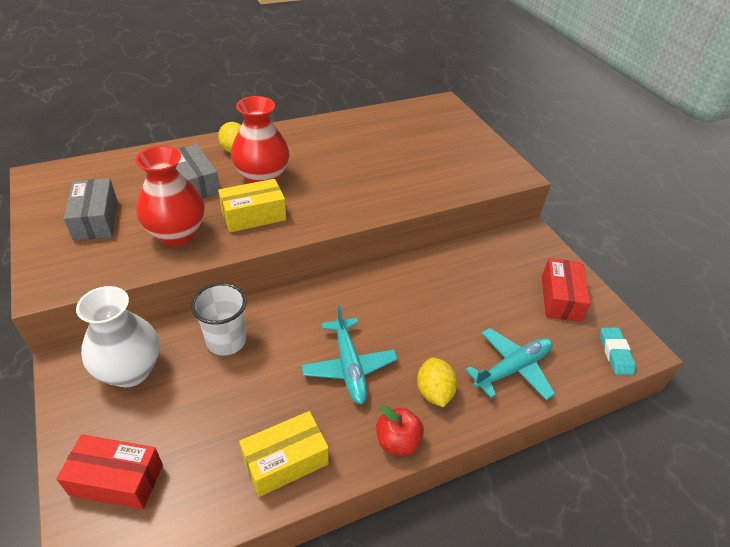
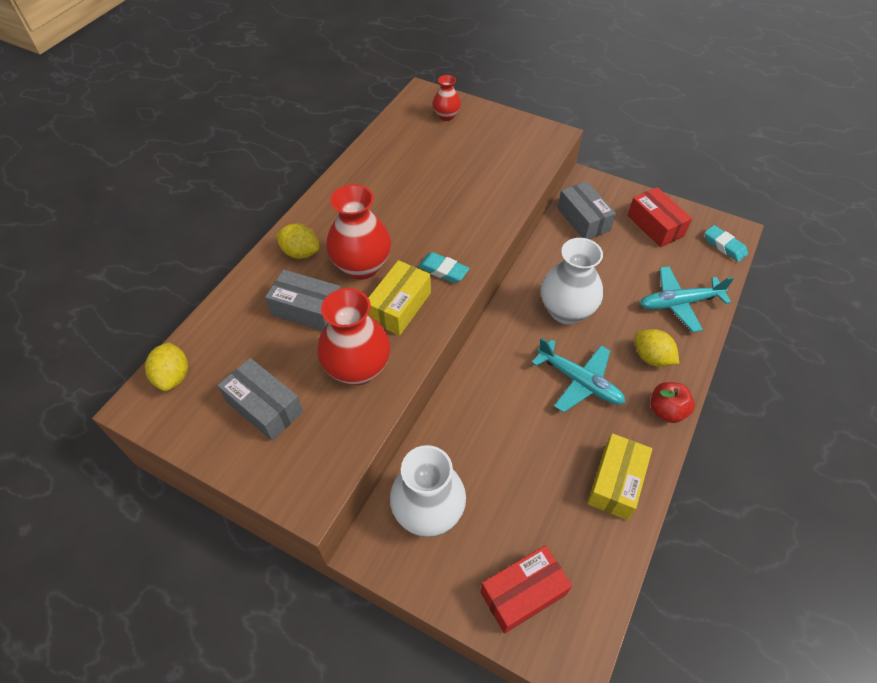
camera: 35 degrees left, 10 degrees up
(74, 172) = (173, 376): none -> yellow lemon
(226, 341) = (471, 430): white cup -> none
(313, 212) = (443, 270): none -> turquoise eraser
(401, 311) = (566, 311): none -> white vase
(444, 123) = (446, 116): none -> red vase
(496, 257) = (583, 219): none -> grey box
(512, 369) = (679, 303): turquoise plane -> turquoise plane turned 120 degrees counterclockwise

